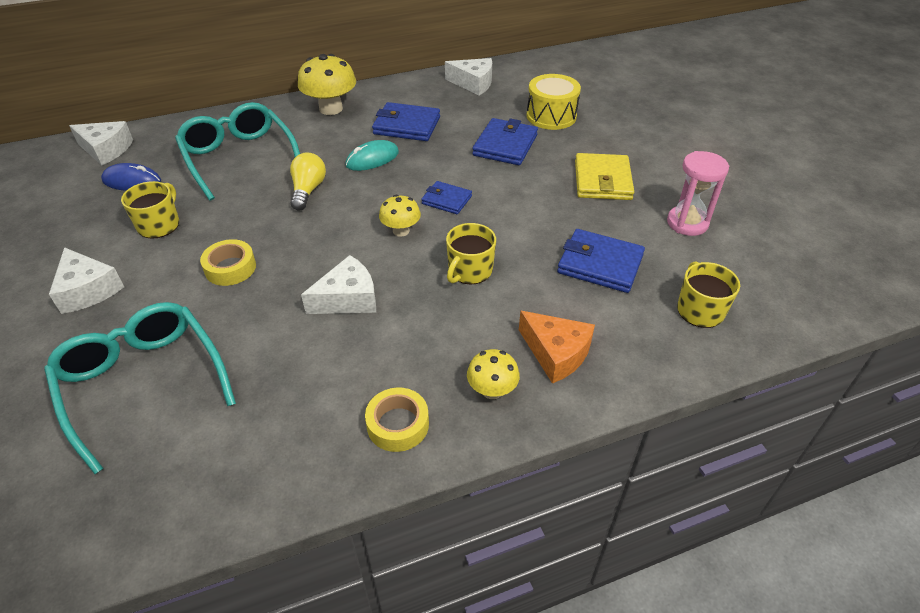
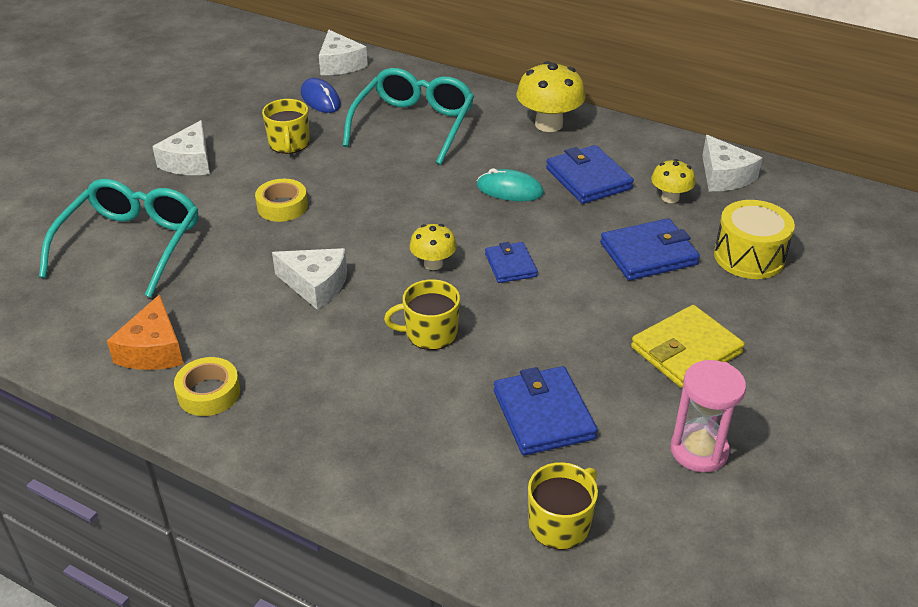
camera: 50 degrees right, 5 degrees down
(159, 225) = (289, 144): yellow mug -> yellow mug turned 105 degrees clockwise
(308, 190) = (419, 184): yellow light bulb -> none
(492, 390) = (297, 427): yellow mushroom -> yellow mushroom (670, 198)
(556, 353) = (383, 445): orange cheese -> orange cheese (153, 350)

